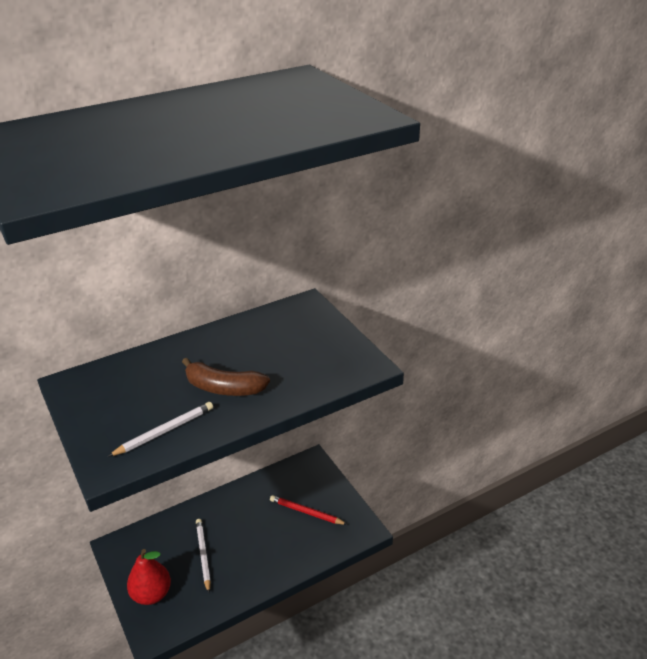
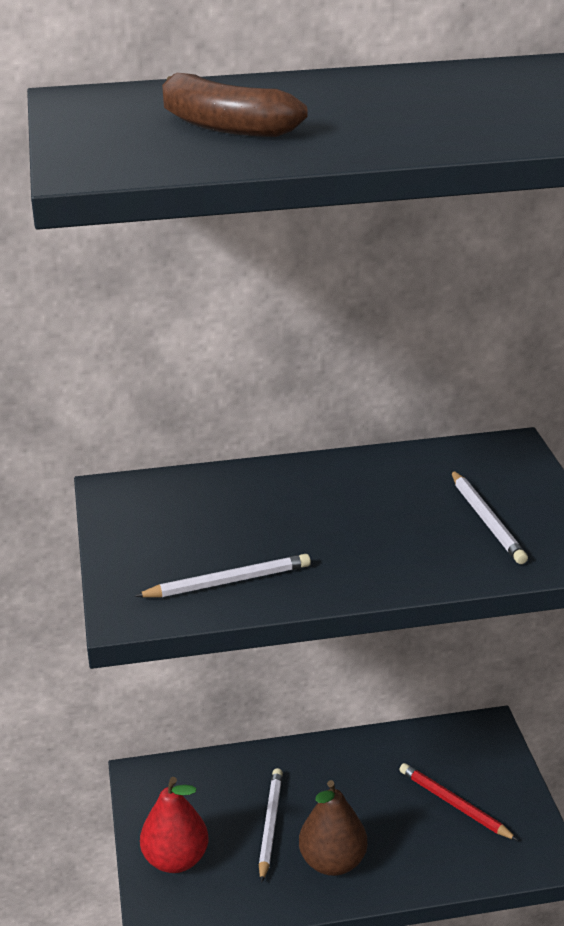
camera: 20 degrees right, 5 degrees down
(223, 388) = (336, 541): brown banana -> brown banana (223, 126)
(247, 567) = (333, 862): none -> brown pear
(308, 354) = (487, 520): none -> white pencil

